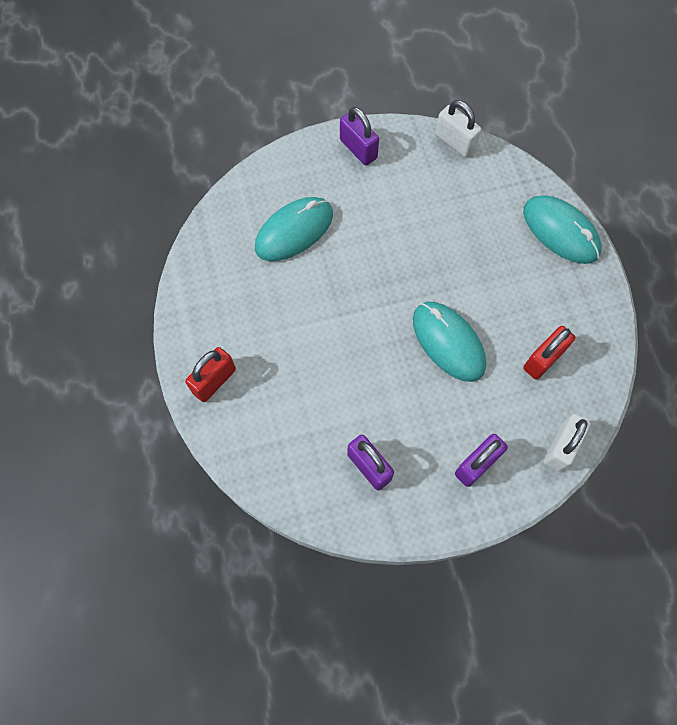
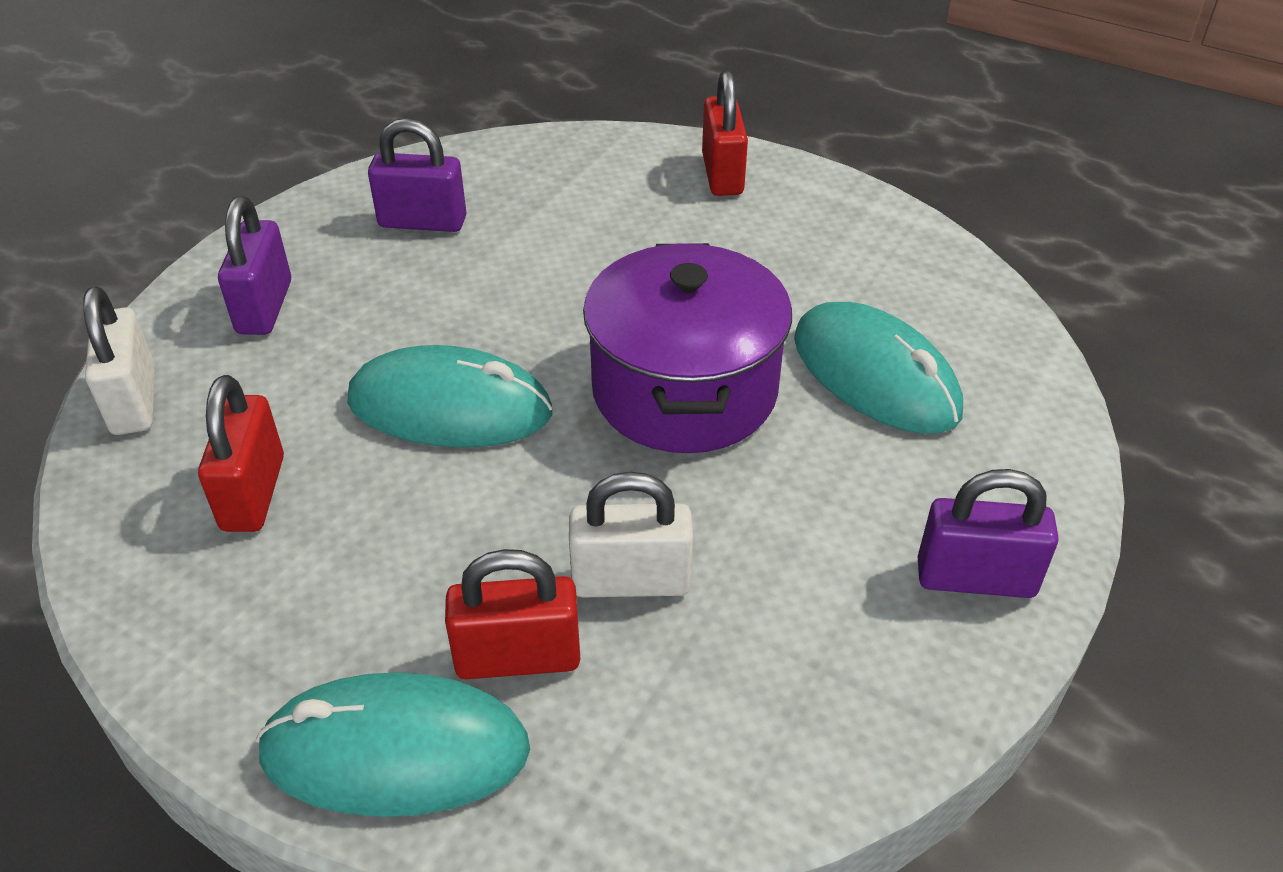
camera: 135 degrees right, 25 degrees down
(294, 231) = (875, 375): turquoise mouse -> turquoise mouse turned 45 degrees counterclockwise
(362, 280) = (684, 390): none -> purple pot
(455, 142) = (826, 763): white padlock -> white padlock (631, 581)
(506, 230) = (518, 658): none -> red padlock

